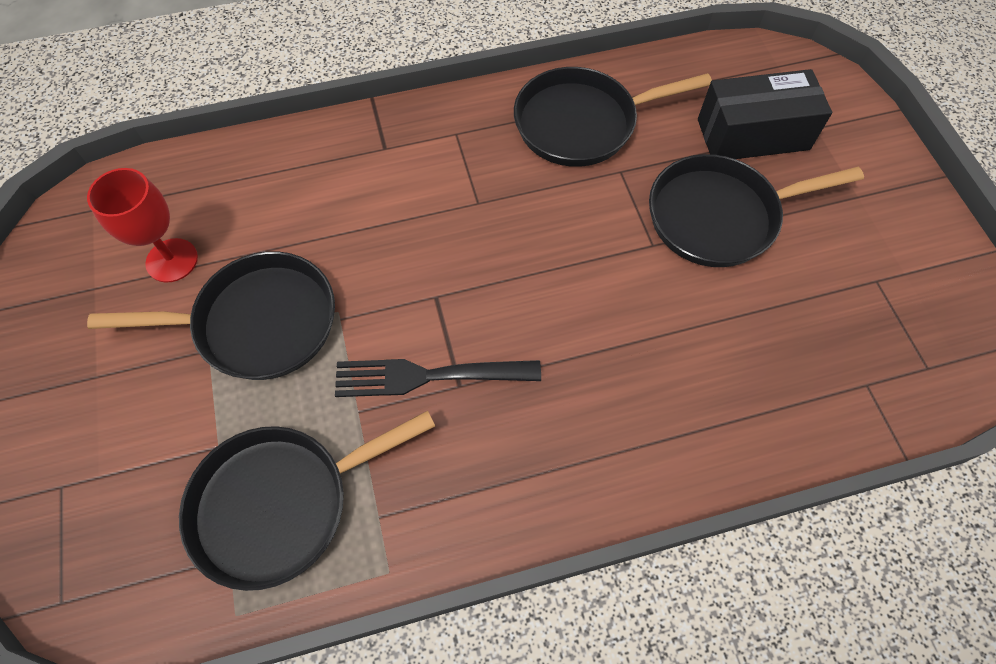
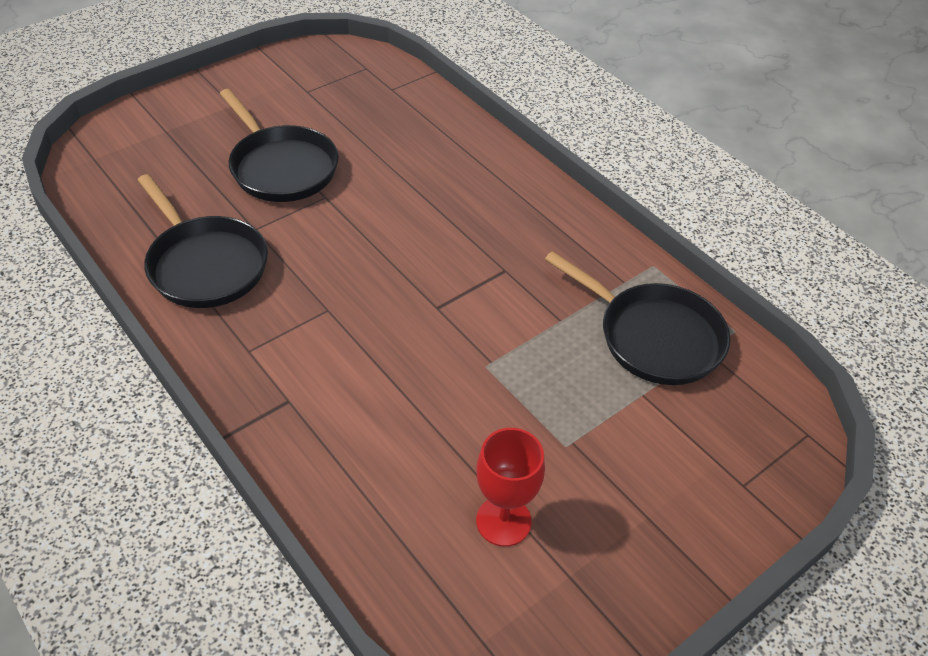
camera: 115 degrees left, 15 degrees down
(258, 323) = (527, 417): black pan -> none
(430, 375) = (507, 288): black fork -> none
(753, 134) = (184, 162): black box -> none

